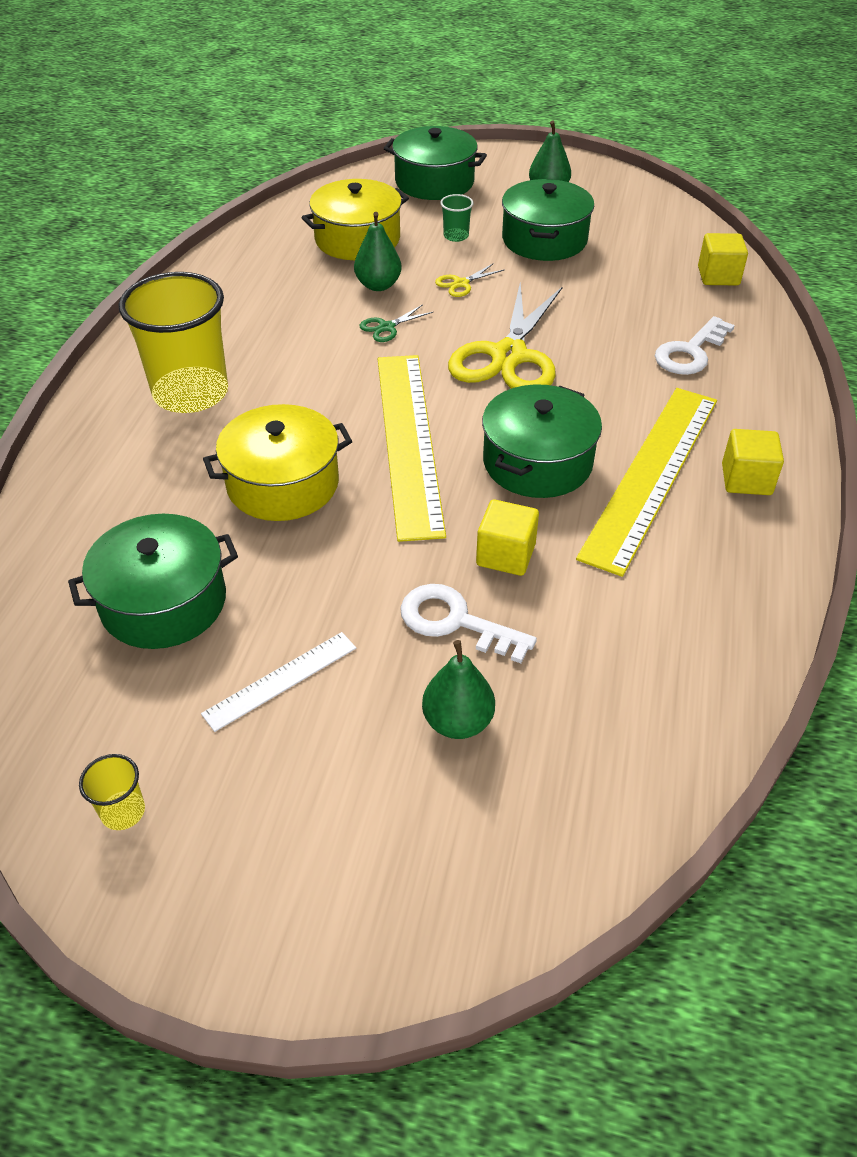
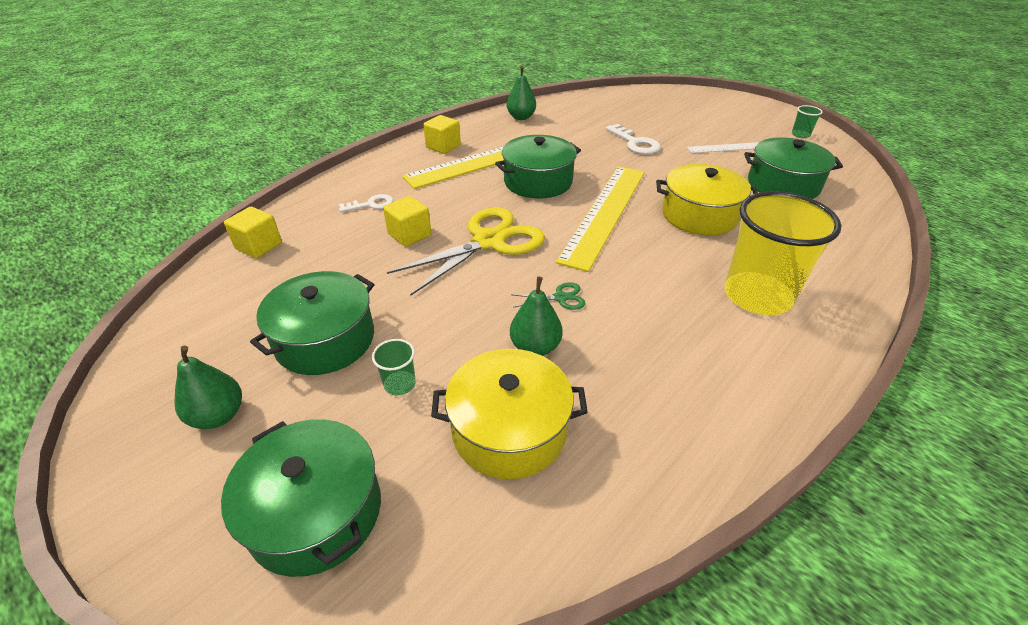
camera: 150 degrees left, 5 degrees down
(123, 811) = (800, 135): yellow cup -> green cup
(458, 722) = (654, 122): green pear -> green pear (521, 117)
(461, 283) = (458, 318): yellow scissors -> none
(505, 555) = (592, 155): yellow cube -> yellow cube (409, 234)
(690, 352) = (371, 204): white key -> white key, size x0.66

